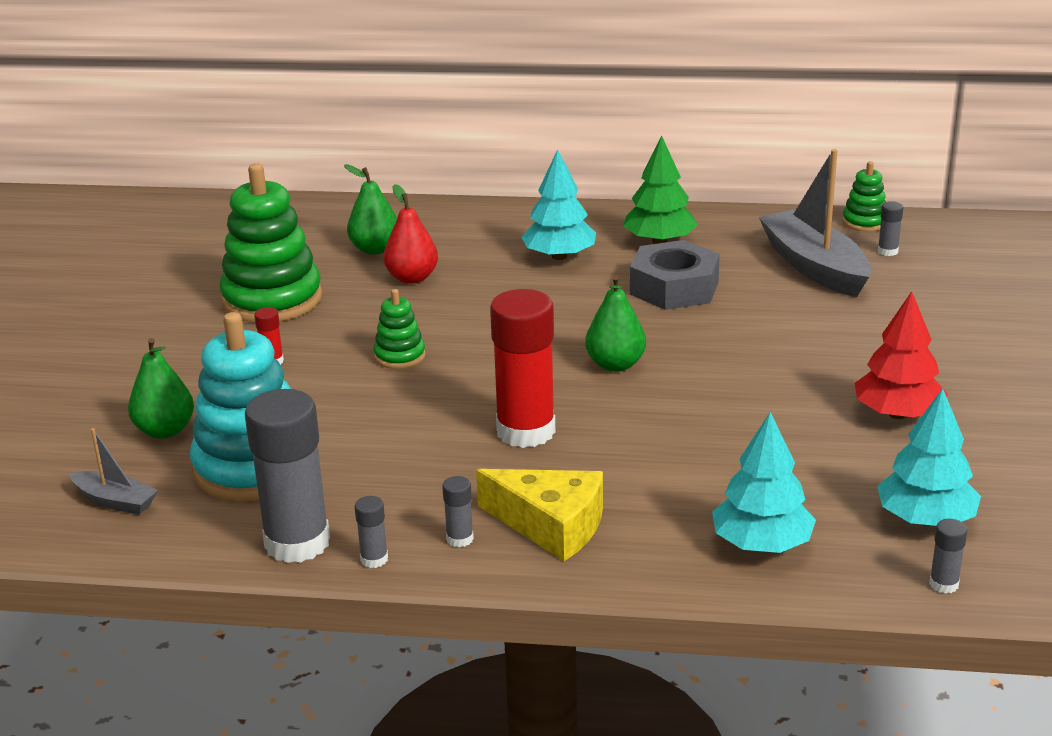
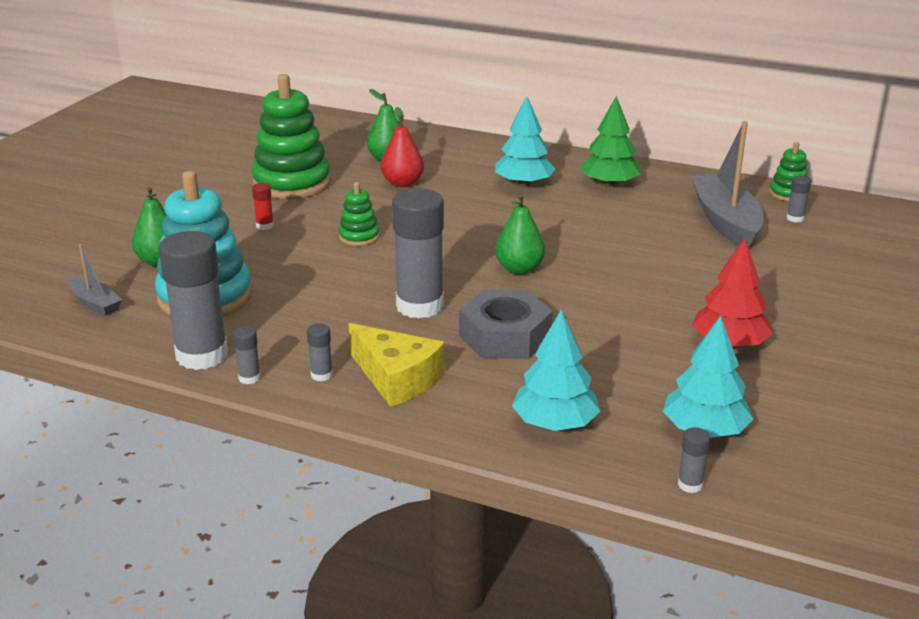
camera: 15 degrees right, 0 degrees up
(525, 431) = (420, 306): red glue stick -> grey glue stick
(674, 288) = (600, 220): grey nut -> grey nut (505, 336)

